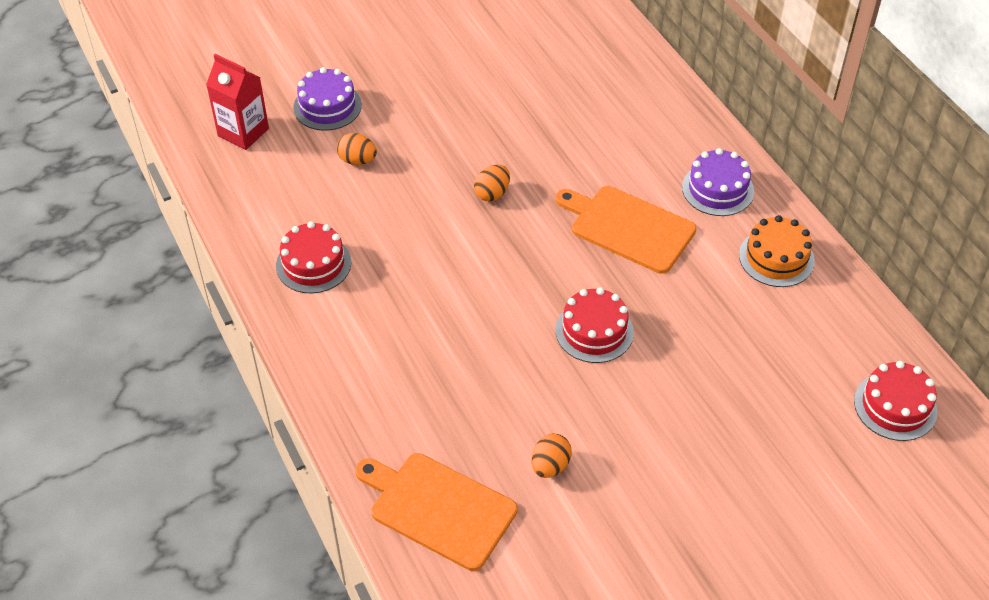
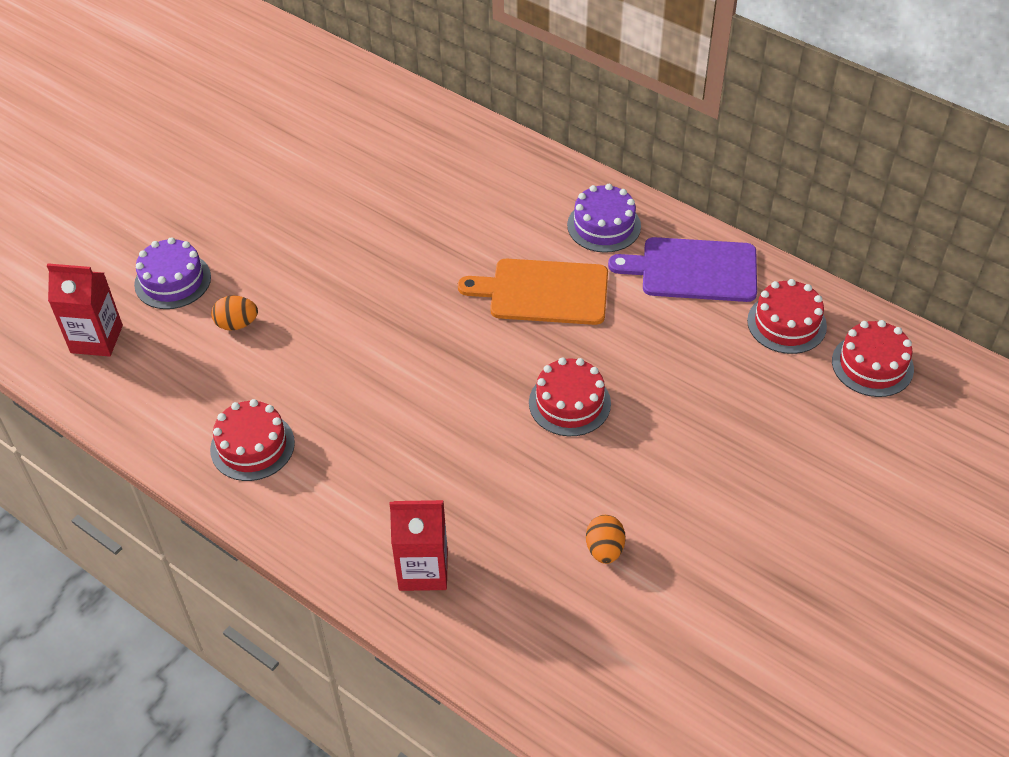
camera: 25 degrees left, 0 degrees up
(390, 418) = (423, 569): none -> red carton
(438, 508) = (522, 638): orange cutting board -> none
(492, 193) = (393, 307): orange egg -> none
(776, 258) = (693, 270): orange cake -> purple cutting board
(835, 338) = (786, 323): none -> red cake

